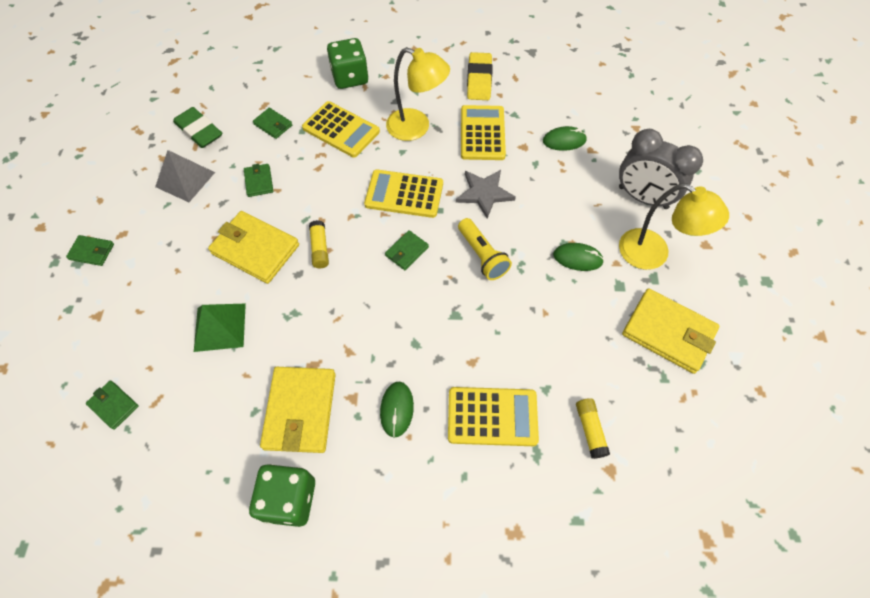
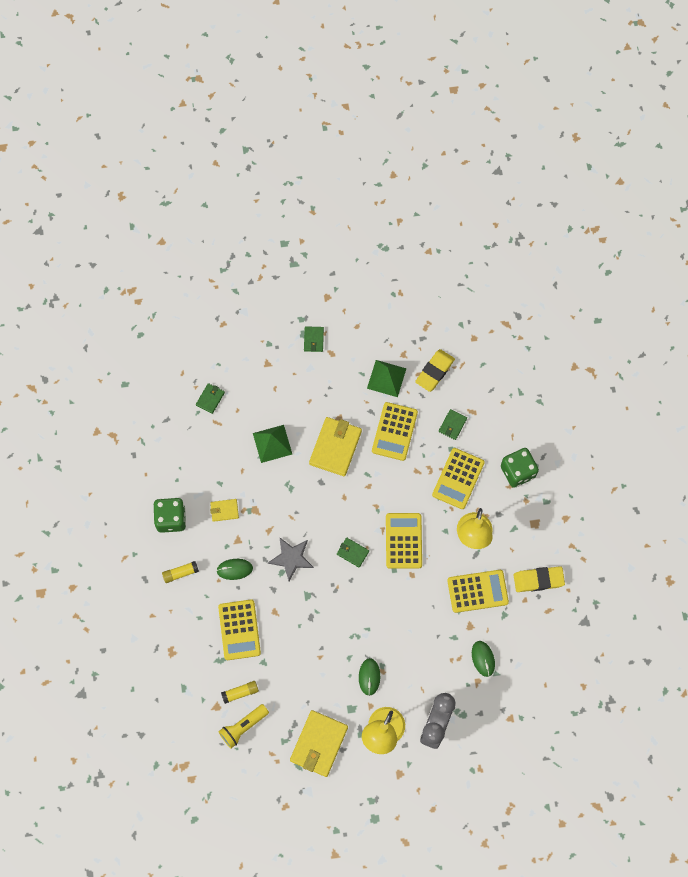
camera: 80 degrees right, 10 degrees up
(185, 179) = (386, 378): grey pyramid -> green pyramid
(199, 131) = (434, 372): green eraser -> yellow eraser
(259, 182) = (394, 431): green wallet -> yellow calculator
(300, 410) = (224, 510): yellow wallet -> yellow wallet, size x0.51
(320, 248) = (344, 491): yellow glue stick -> yellow glue stick (180, 573)
(482, 255) = (359, 607): yellow flashlight -> yellow flashlight (243, 727)
(484, 193) = (416, 601): grey star -> grey star (291, 558)

